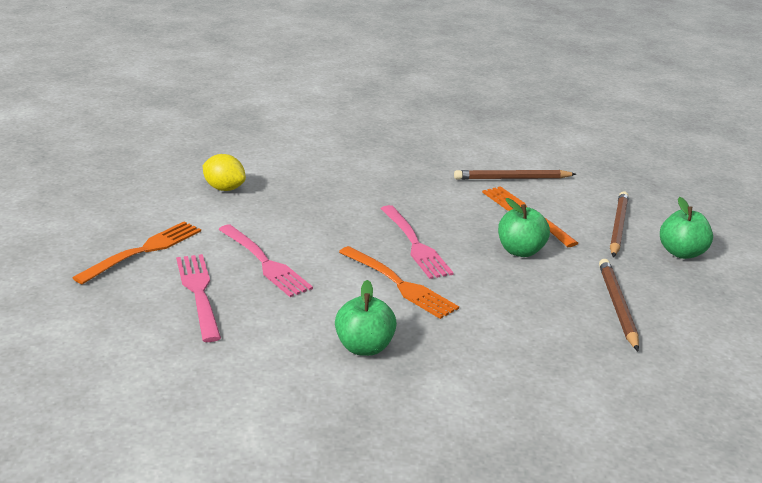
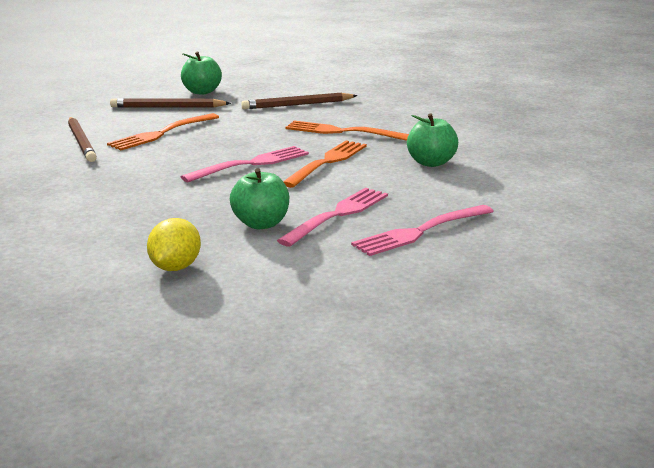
camera: 105 degrees left, 5 degrees down
(144, 251) = (367, 277): orange fork -> orange fork (342, 132)
(520, 251) = (235, 131): green apple -> green apple (261, 224)

